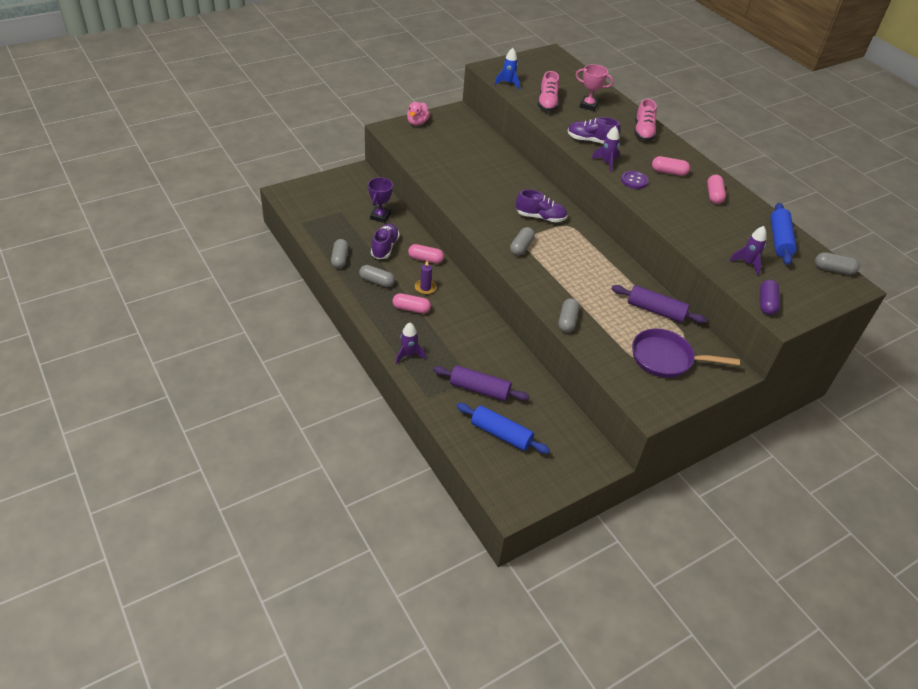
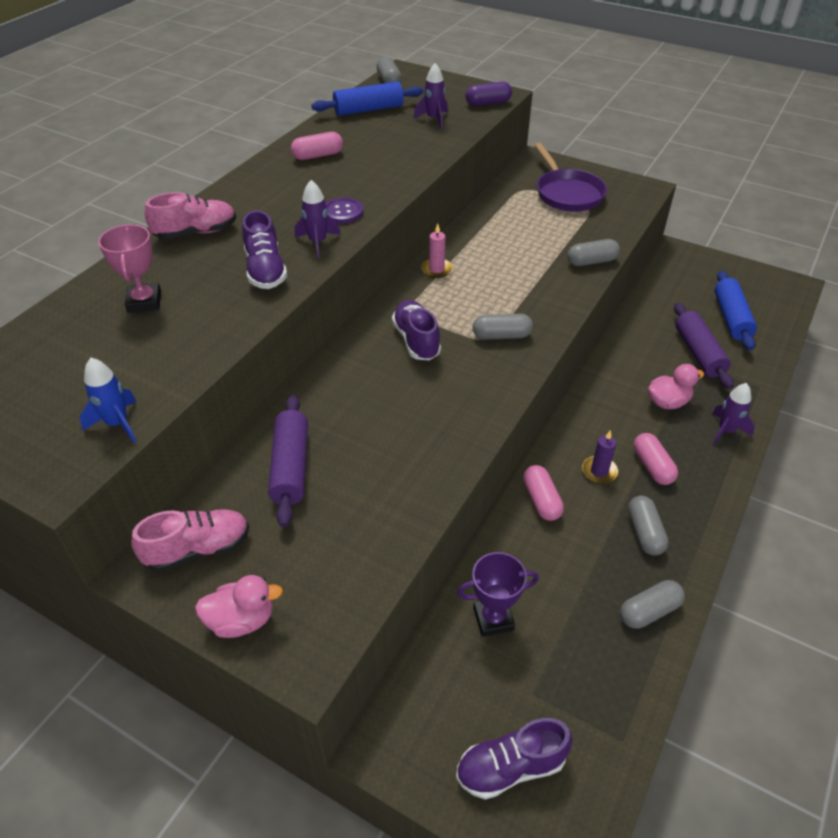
camera: 115 degrees left, 0 degrees up
(384, 247) = (564, 565): purple shoe -> purple shoe (510, 767)
(450, 345) = (668, 402): none -> pink duck
(547, 103) = (170, 348): pink shoe -> pink shoe (198, 549)
(603, 251) = (436, 269): none -> pink candle
(656, 310) = (503, 213): purple rolling pin -> purple rolling pin (290, 467)
(669, 172) = (293, 192): pink capsule -> none

